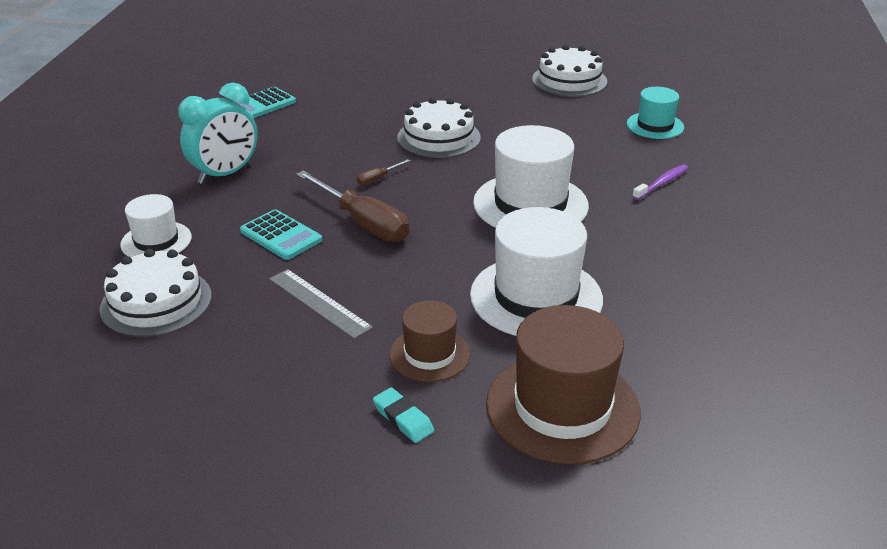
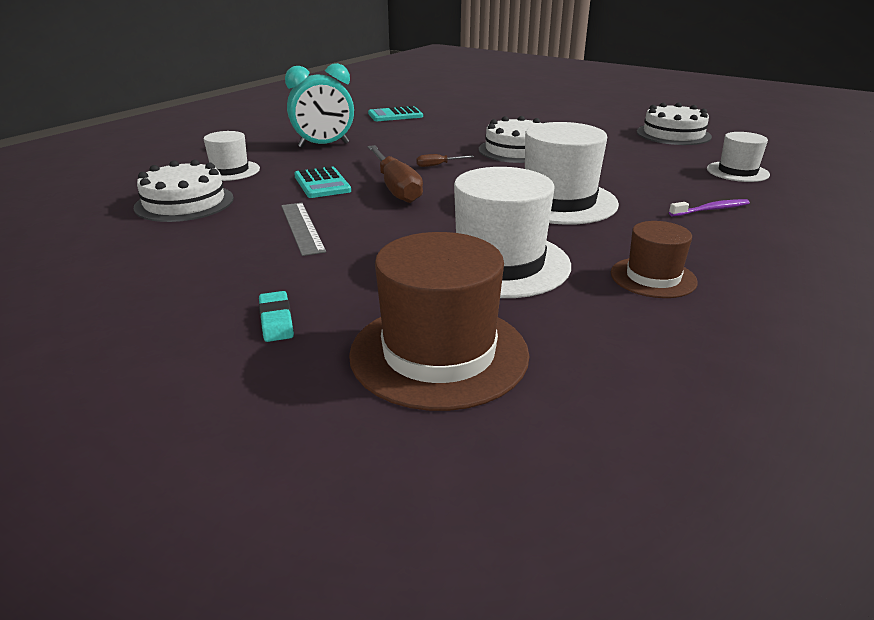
camera: 25 degrees right, 5 degrees down
(429, 354) = (354, 281): brown hat -> brown hat (653, 277)
(655, 125) = (737, 172): turquoise hat -> white hat

